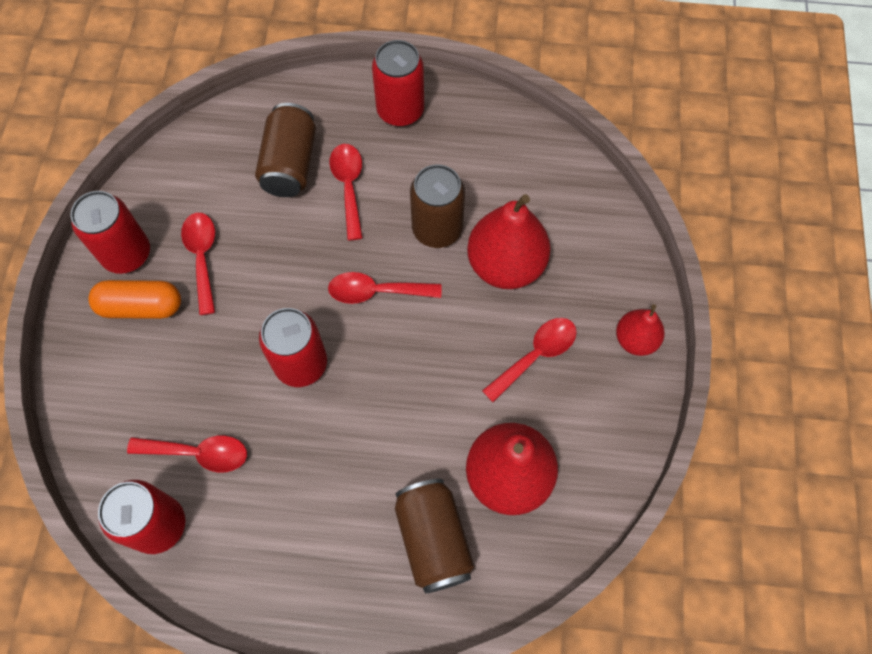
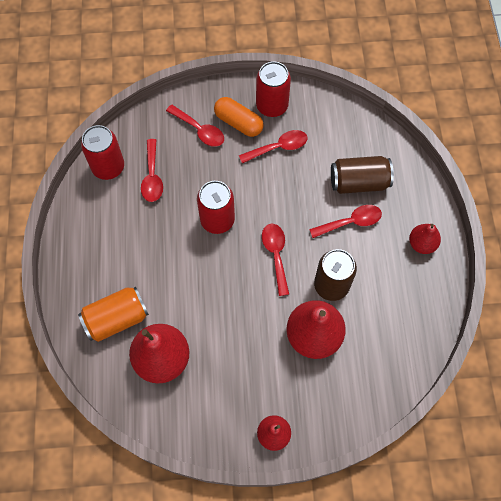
camera: 80 degrees right, 0 degrees up
(141, 306) = (238, 123): orange capsule -> orange capsule turned 45 degrees counterclockwise
(400, 110) = (421, 244): red can -> red pear
(433, 539) = (116, 319): brown can -> orange can
(536, 356) = (249, 365): red spoon -> red spoon (199, 130)

